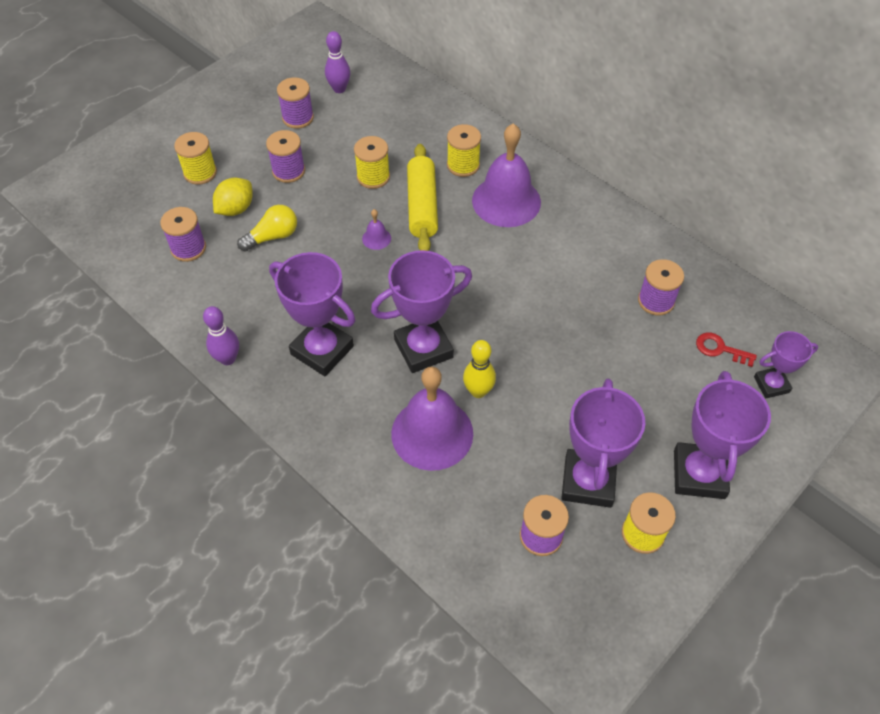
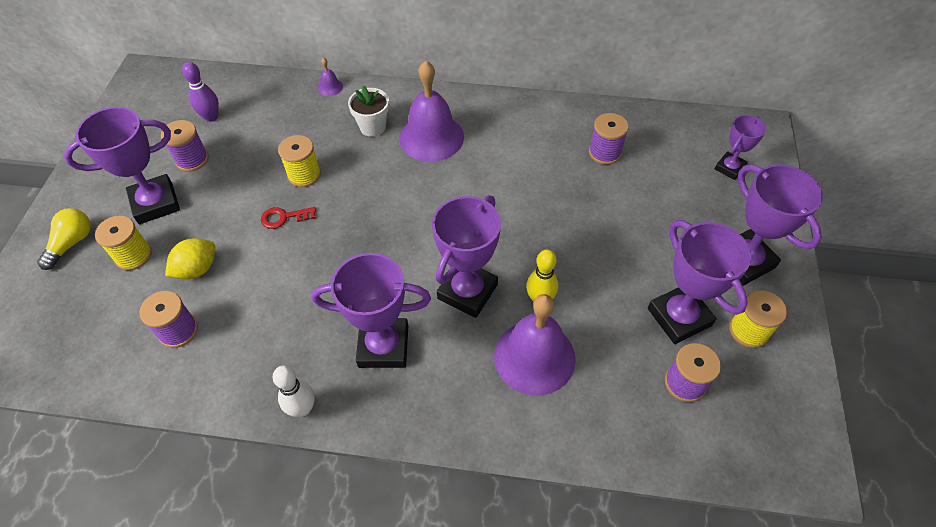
camera: 35 degrees left, 0 degrees up
(228, 359) = (302, 408): purple bowling pin -> white bowling pin
(235, 209) = (197, 269): yellow lemon -> yellow lemon turned 45 degrees clockwise
(245, 139) = (155, 203): none -> purple trophy
(272, 237) = (254, 274): yellow light bulb -> yellow light bulb (72, 243)
(288, 171) = (221, 209): purple spool -> none
(376, 238) = (350, 224): purple bell -> purple bell (330, 87)
(422, 206) = (367, 176): yellow rolling pin -> none
(463, 165) = (373, 127): yellow spool -> white flower pot
(720, 349) = (676, 162): red key -> red key (284, 217)

